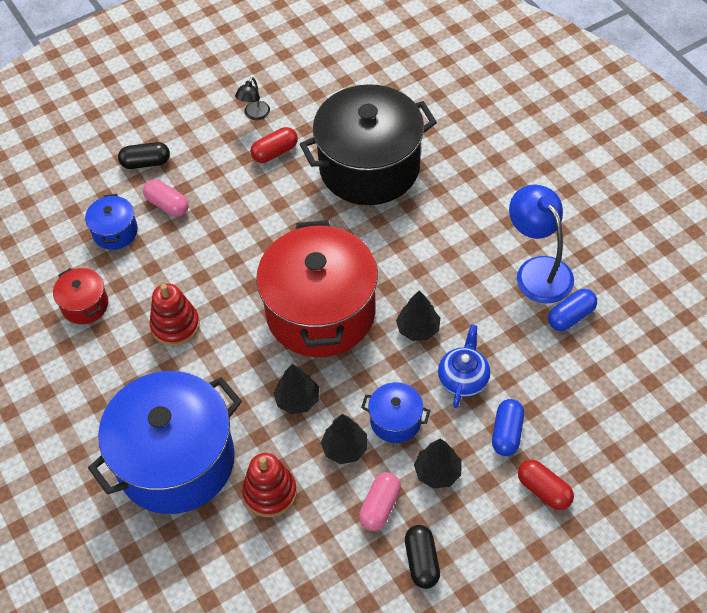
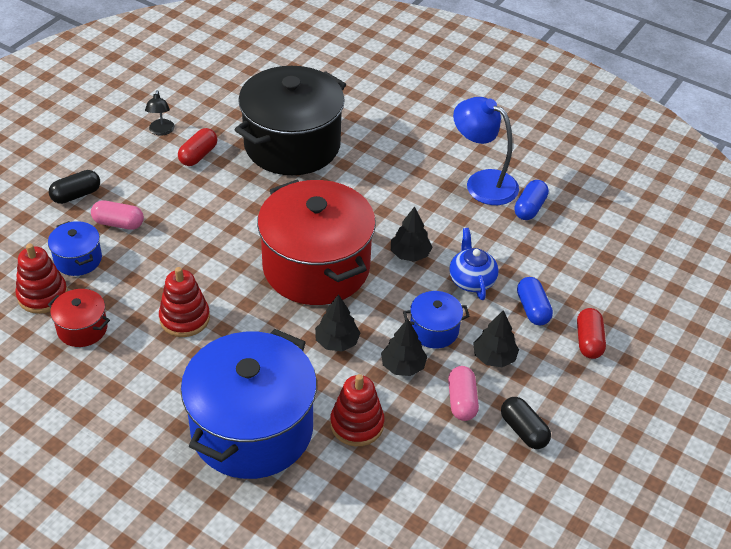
camera: 30 degrees left, 10 degrees down
(69, 259) = (42, 295): none -> red stacking toy
(544, 490) = (588, 341): red capsule -> red capsule turned 75 degrees clockwise

